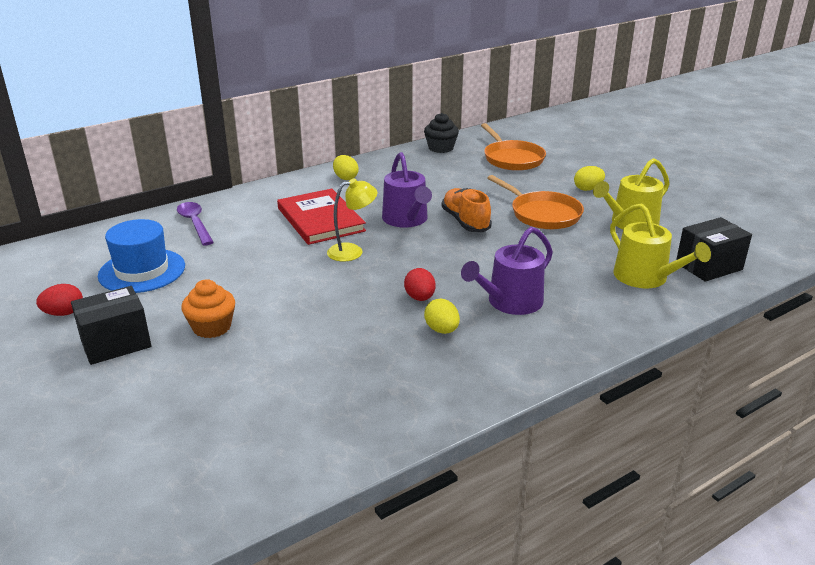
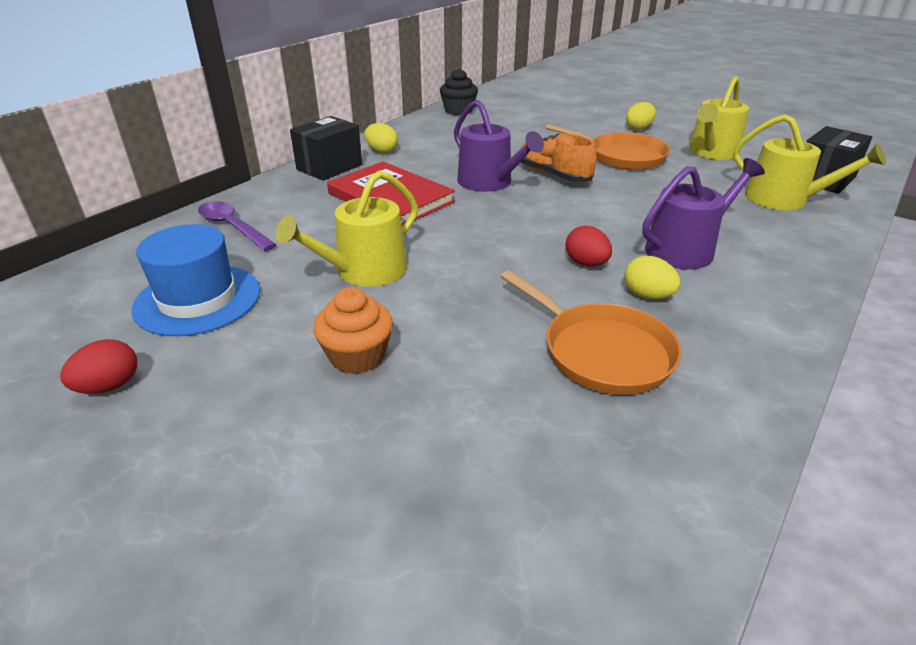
camera: 20 degrees left, 5 degrees up
(116, 343) = (227, 414): black box -> black box (329, 167)
(258, 273) = (364, 271): none -> yellow watering can
(352, 251) = (459, 226): yellow lamp -> none
(510, 302) = (686, 249): purple watering can -> purple watering can turned 150 degrees counterclockwise
(512, 158) = (539, 111): orange pan -> orange pan (601, 352)

